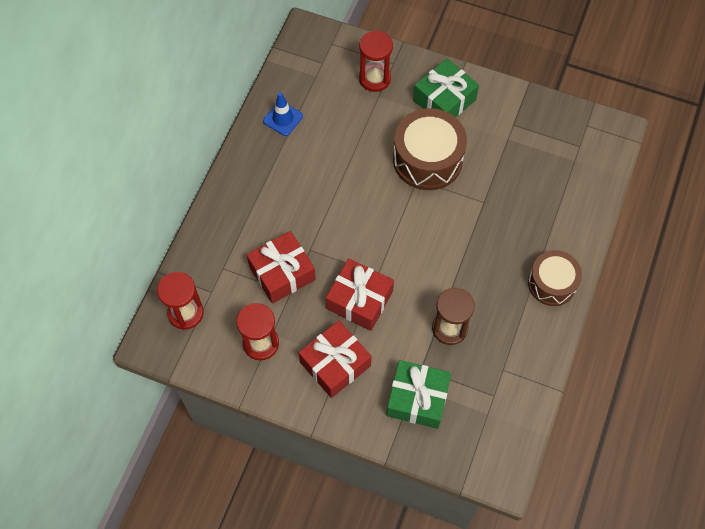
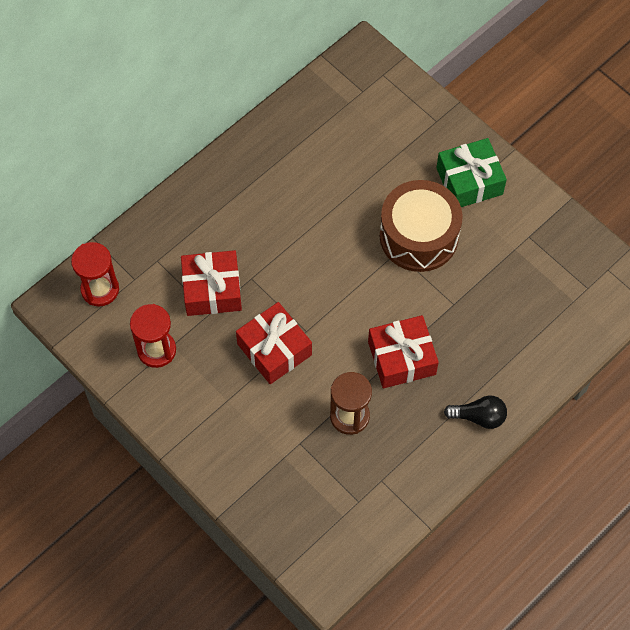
camera: 25 degrees right, 0 degrees up
(283, 118) = (292, 134): blue traffic cone -> none
(335, 364) = (218, 401): red gift -> red gift (401, 358)
(375, 78) = (408, 129): red hourglass -> none
(417, 399) = (281, 471): green gift -> none
(552, 283) = (479, 417): brown drum -> black light bulb

